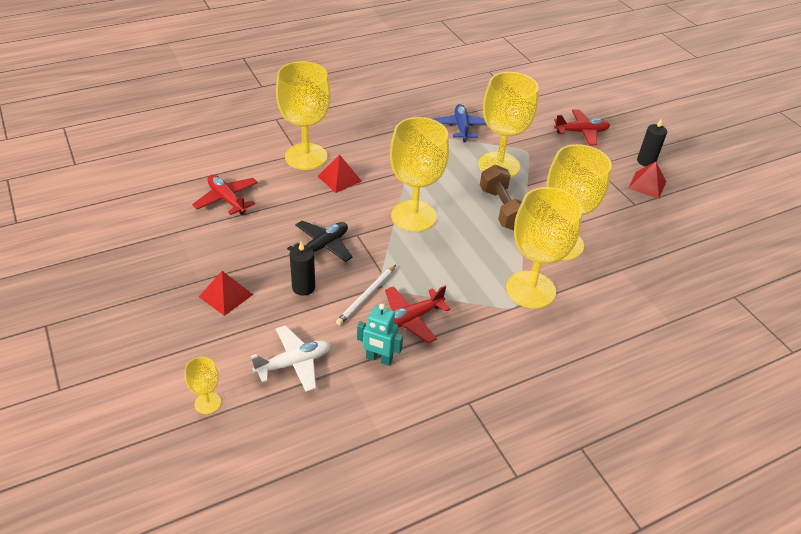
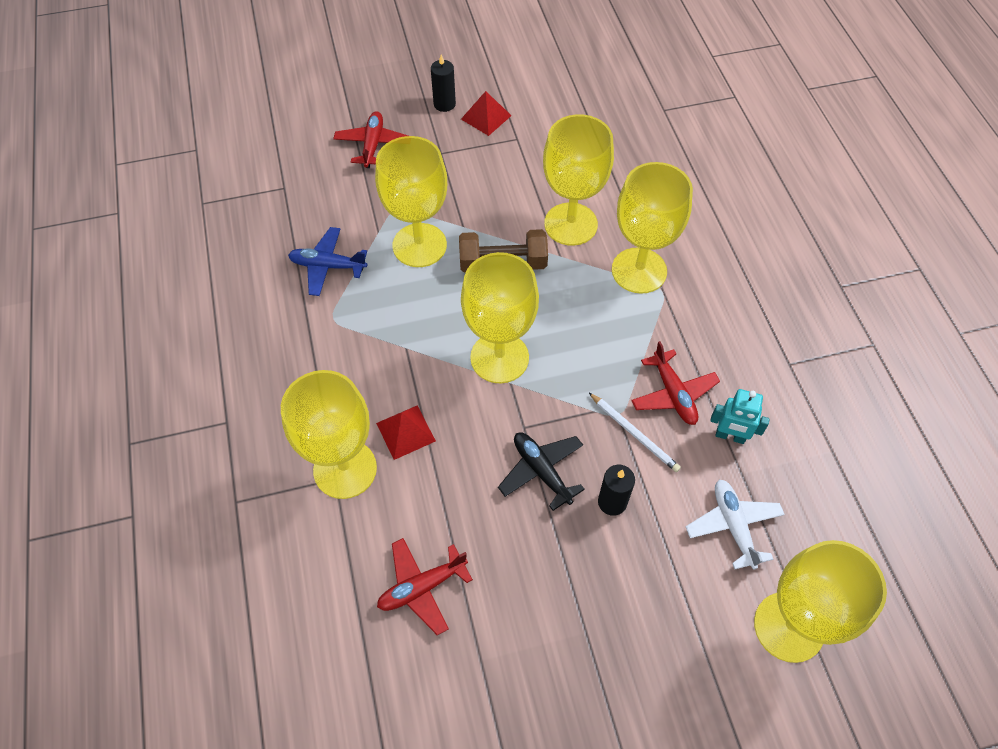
camera: 75 degrees left, 15 degrees up
(207, 403) = (789, 627): yellow goblet -> yellow goblet, size x2.27
(226, 295) = (617, 598): red pyramid -> none
(379, 359) = (730, 436): turquoise robot -> turquoise robot turned 75 degrees clockwise

